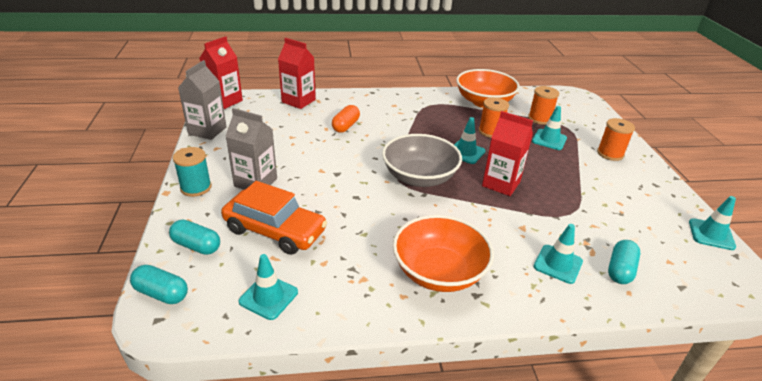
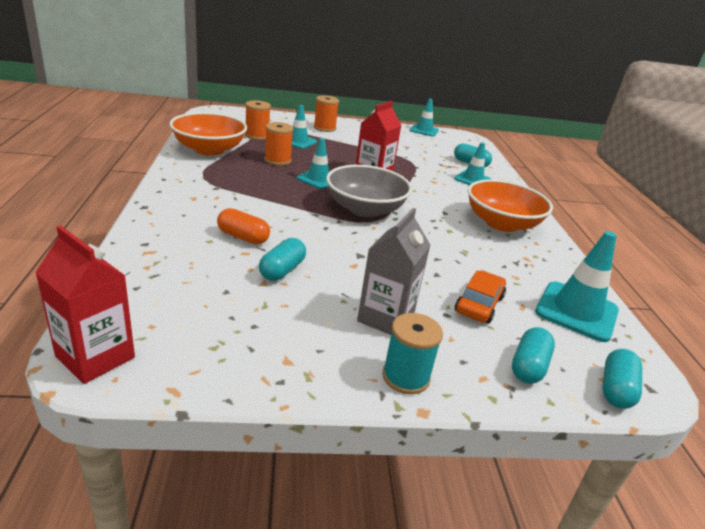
camera: 90 degrees left, 5 degrees down
(207, 131) = (221, 375): grey carton -> none
(268, 297) = (576, 311): turquoise traffic cone -> turquoise traffic cone, size x1.56
(275, 230) = (479, 304): orange car -> orange car, size x0.63
(298, 101) = (142, 269): red carton -> none
(307, 142) = (282, 270): none -> turquoise capsule

